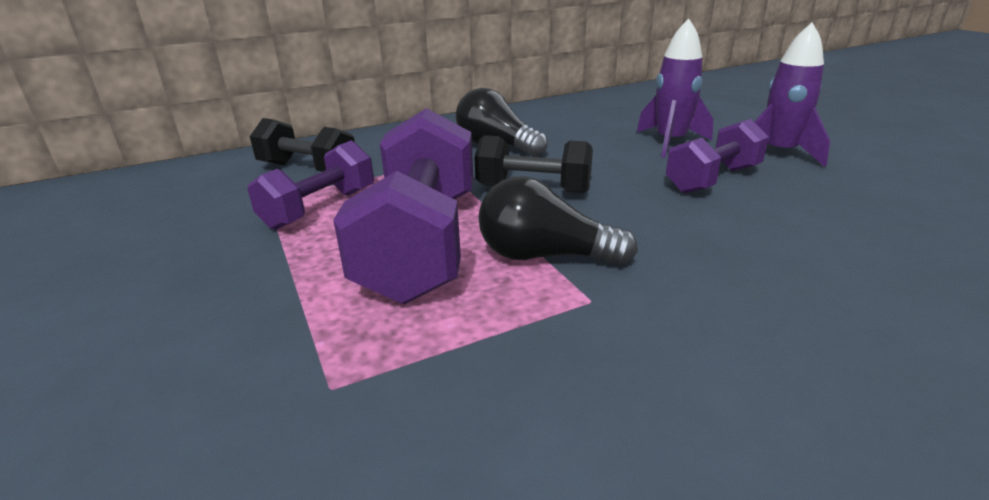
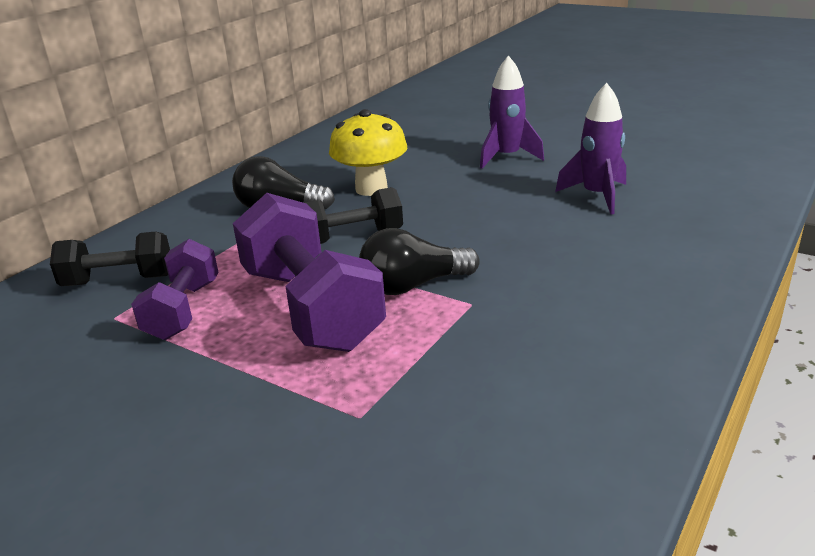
camera: 30 degrees left, 0 degrees up
(598, 150) = (371, 189): none -> yellow mushroom
(670, 142) = (422, 167): purple rocket -> purple rocket (597, 196)
(712, 179) = (478, 191): purple dumbbell -> none

